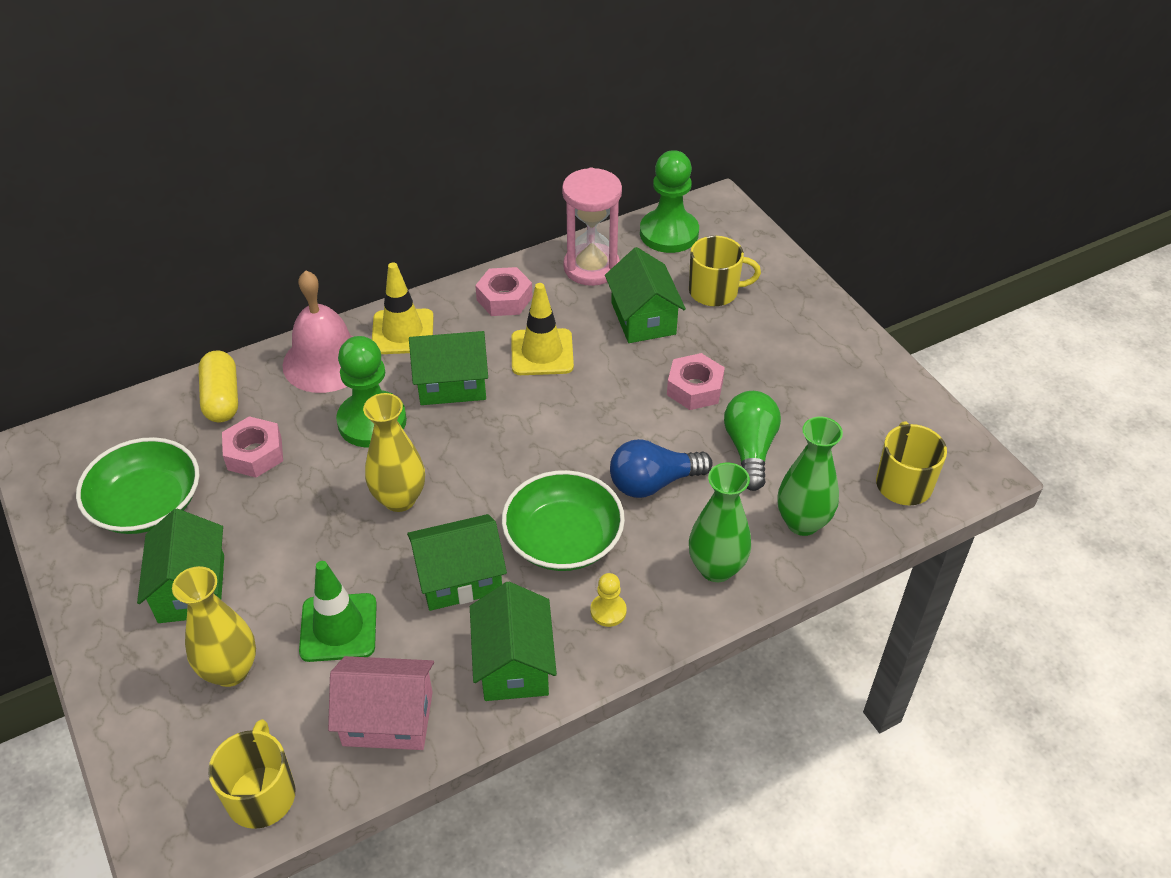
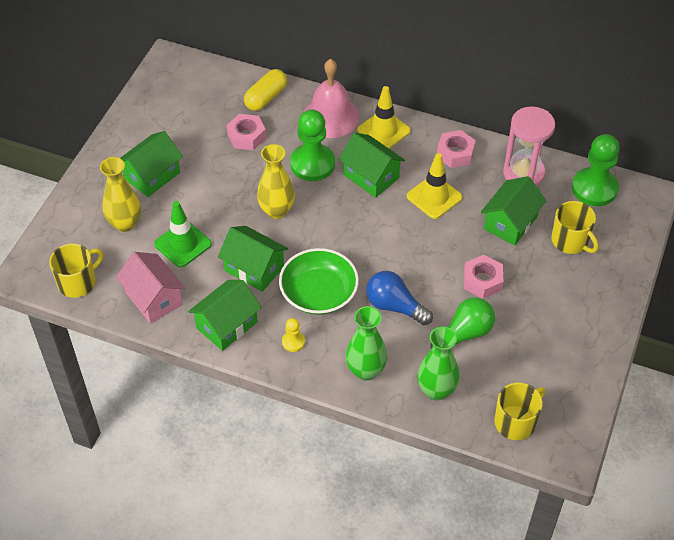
camera: 50 degrees right, 5 degrees up
(147, 504) = (179, 123): green bowl -> none

